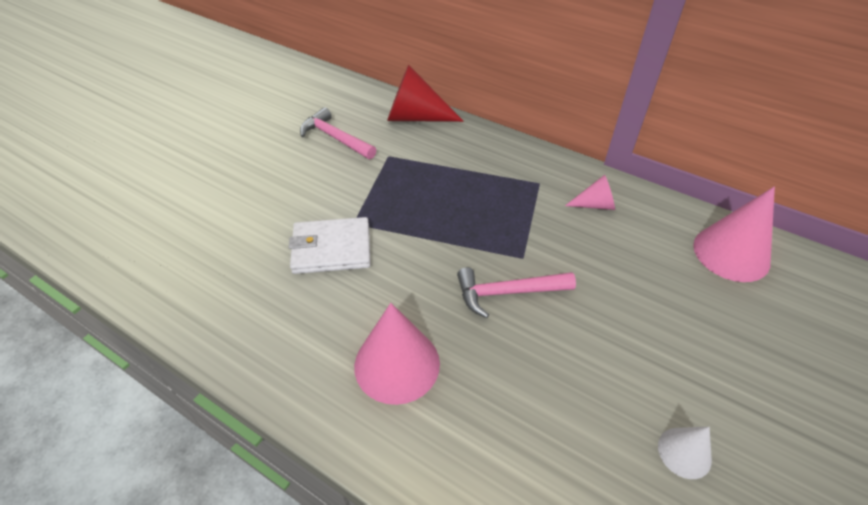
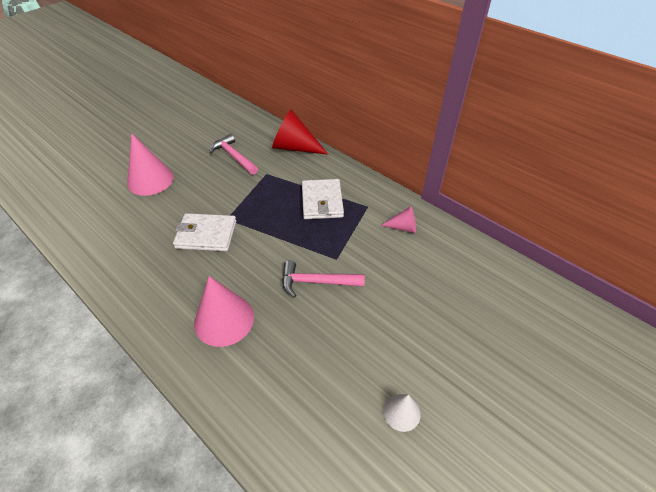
camera: 10 degrees right, 0 degrees up
(477, 184) = (322, 201): none -> white wallet
(731, 253) = (493, 277): pink cone -> pink cone (150, 180)

